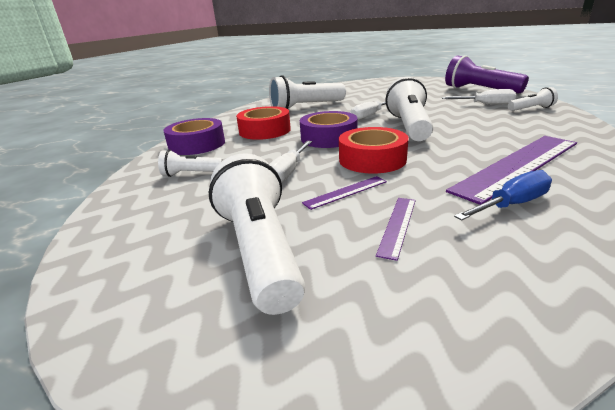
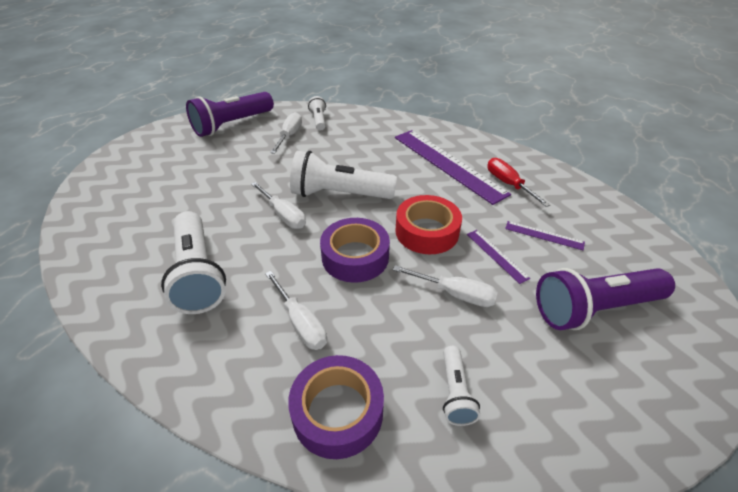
camera: 90 degrees left, 15 degrees up
(260, 249) = (594, 308): white flashlight -> purple flashlight
(265, 130) = (300, 322): red tape -> white screwdriver
(511, 205) = (508, 184): blue screwdriver -> red screwdriver

